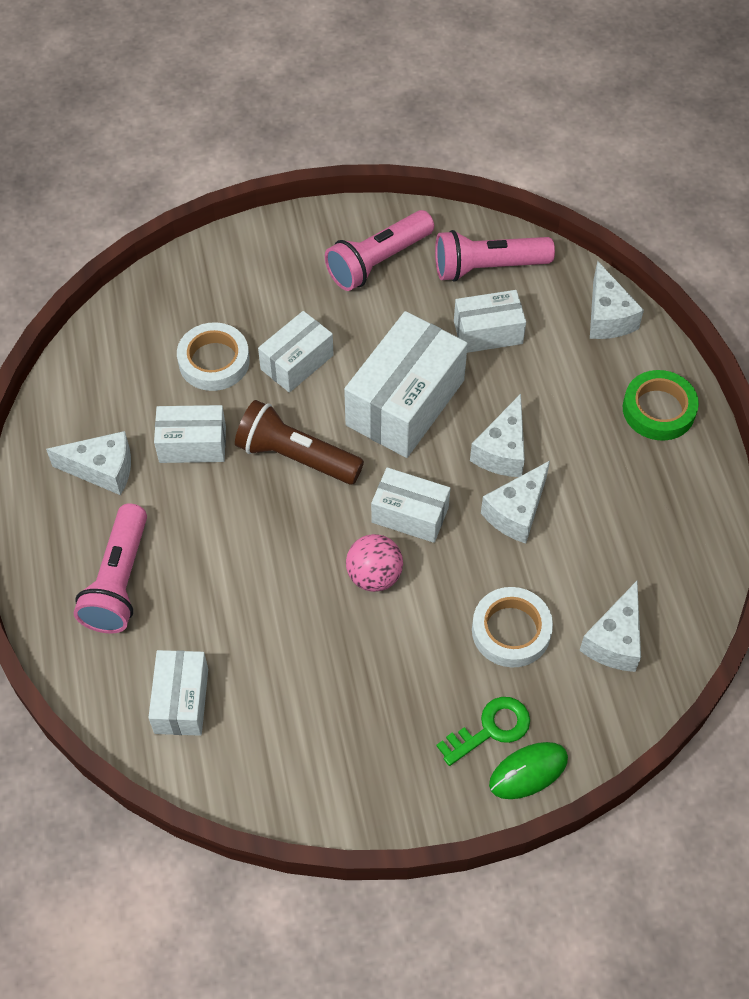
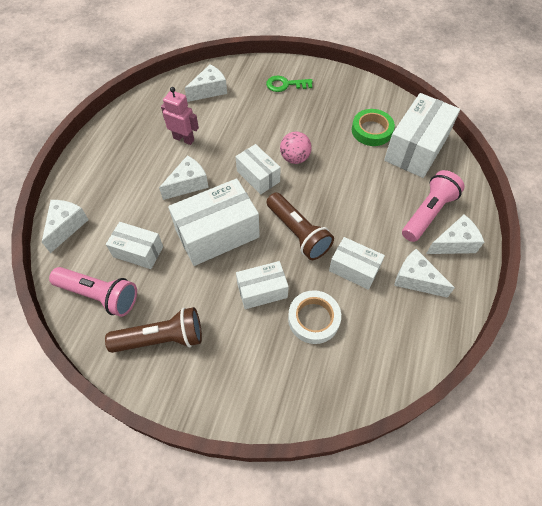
camera: 150 degrees left, 0 degrees up
(181, 701) = (416, 148): white box -> white box, size x1.73
(377, 261) = (162, 338): pink flashlight -> brown flashlight
(511, 630) = (249, 111): white tape -> none
(516, 512) = (206, 154): white cheese -> white cheese (454, 243)
(528, 771) = (281, 67): green mouse -> none
(573, 521) = (184, 139): none -> pink robot
(658, 409) = (95, 167): green tape -> green tape (371, 130)

